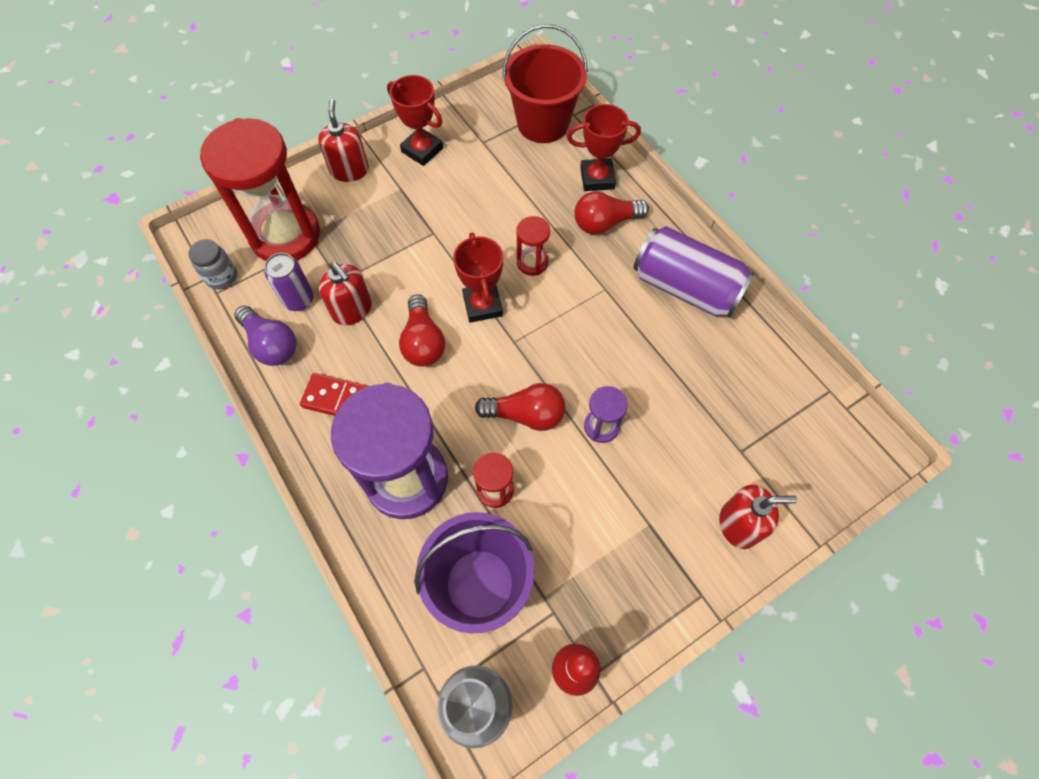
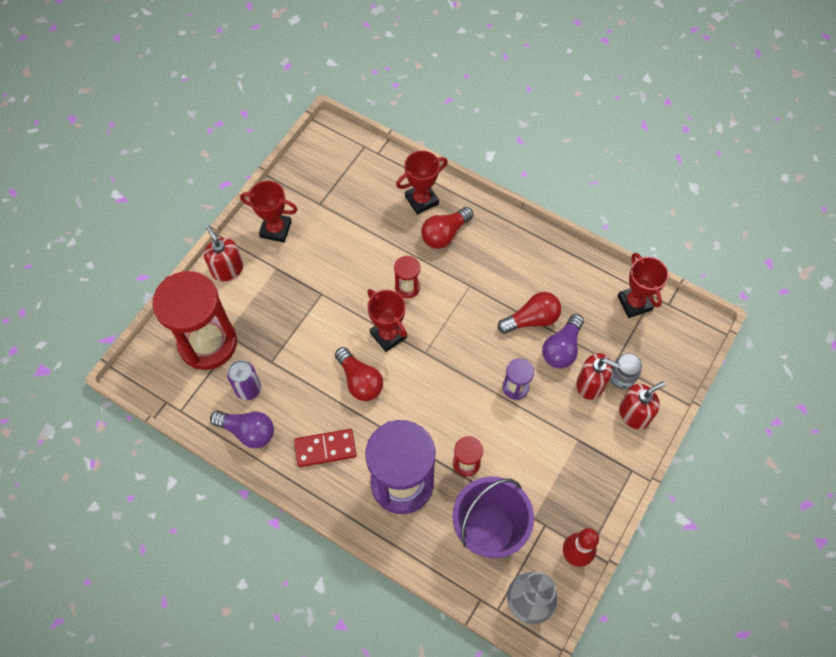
camera: 25 degrees left, 0 degrees up
(222, 277) = (177, 397): grey jar -> grey jar (622, 377)
(352, 309) = (293, 379): red soap dispenser -> red soap dispenser (590, 384)
(526, 414) = (460, 402): red light bulb -> red light bulb (531, 319)
(543, 123) = (358, 170): red bucket -> none
(682, 405) = (562, 348): none -> purple light bulb
(686, 287) = (525, 261): purple can -> none
(801, 389) = (634, 303): none -> red trophy

